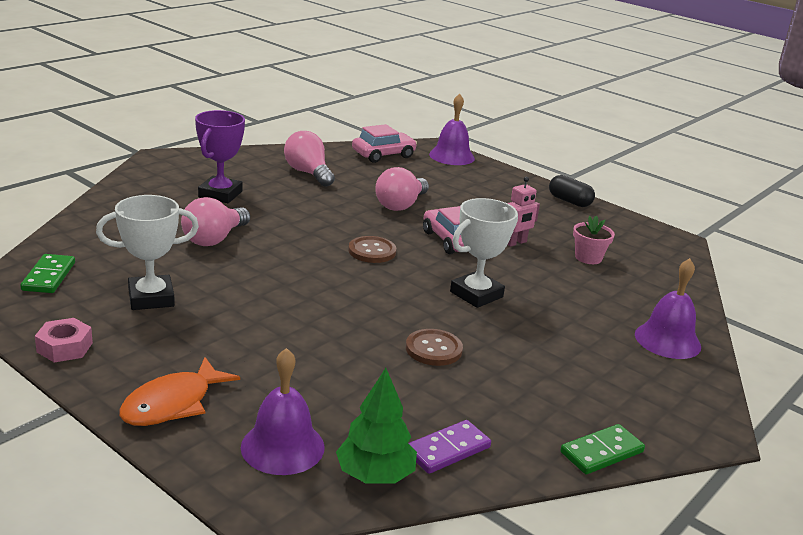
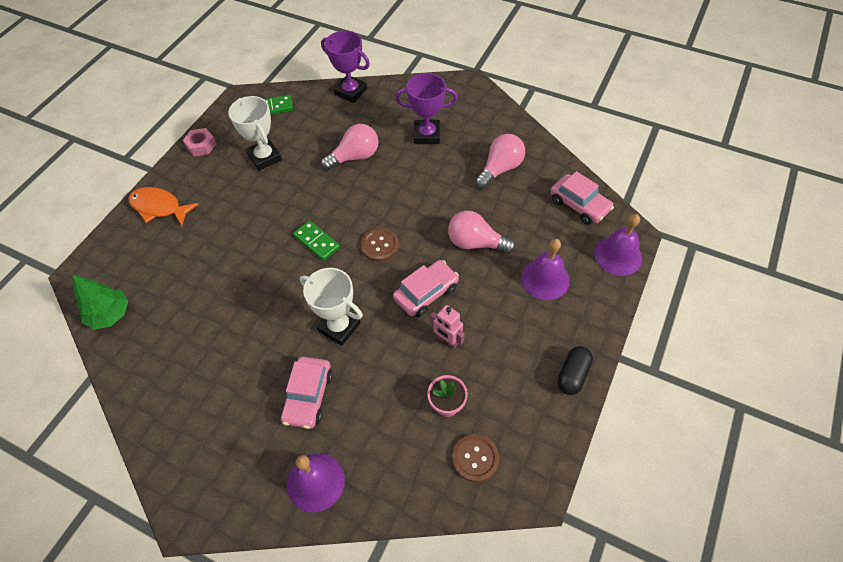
camera: 80 degrees right, 30 degrees up
(87, 220) = (350, 92): none -> purple trophy
(214, 239) = (355, 157): pink light bulb -> pink light bulb turned 135 degrees clockwise
(282, 447) = (129, 266): purple bell -> purple bell (545, 279)
(433, 349) = (250, 315): brown button -> brown button (475, 458)
(447, 449) = (138, 346): purple domino -> none
(563, 328) = (308, 396): none -> pink car
(602, 452) = (149, 438): green domino -> green domino (316, 242)

